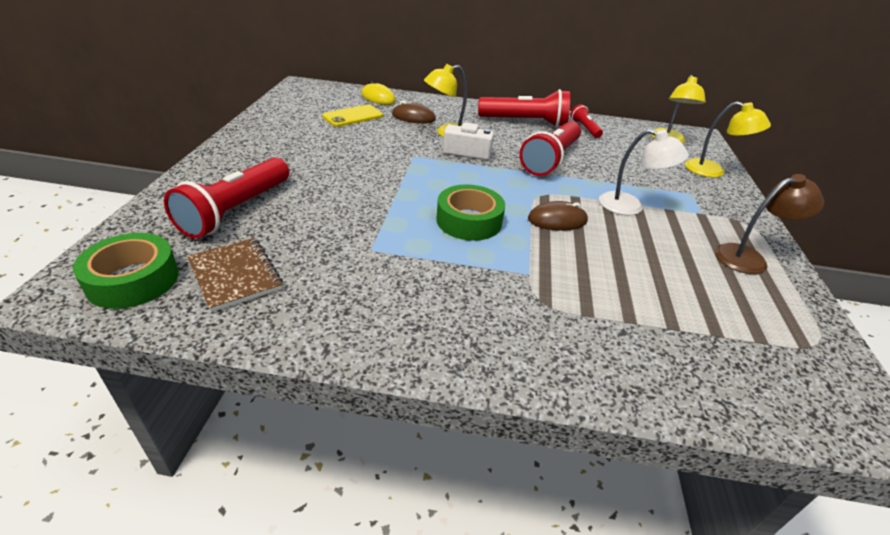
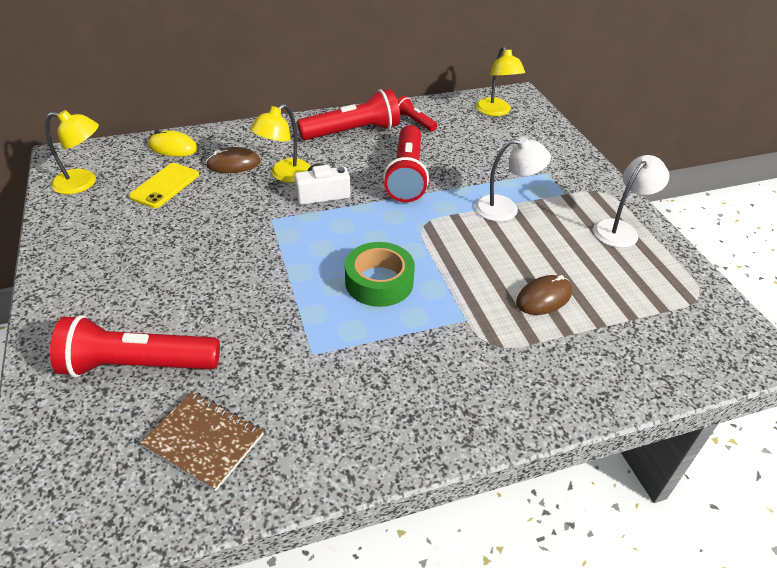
camera: 25 degrees left, 5 degrees up
(133, 280) = (101, 494): green tape -> none
(236, 210) = (138, 365): red flashlight -> red flashlight turned 90 degrees clockwise
(557, 220) = (455, 249): brown mouse -> brown mouse (544, 298)
(713, 171) = (550, 139): yellow lamp -> yellow lamp (83, 183)
(749, 258) = (620, 229): brown lamp -> white lamp

